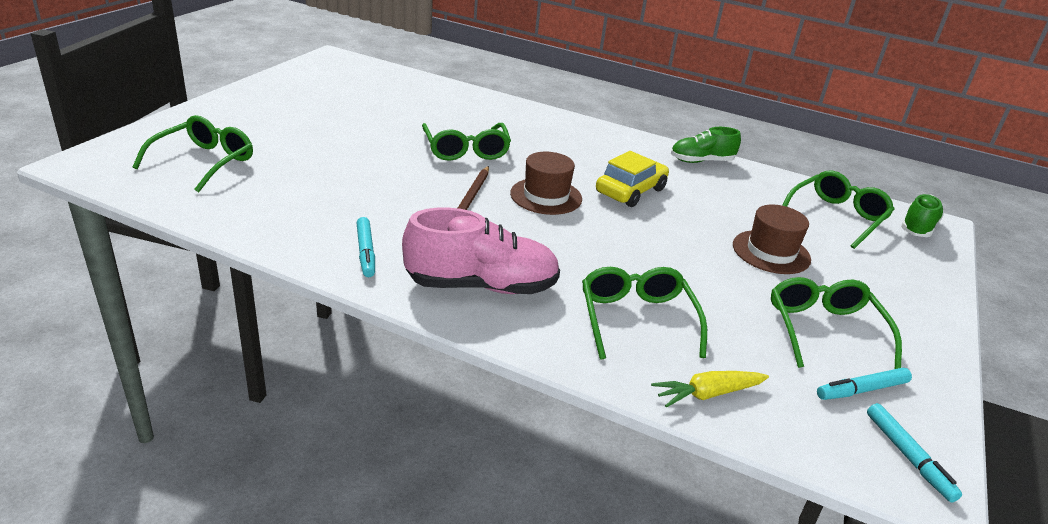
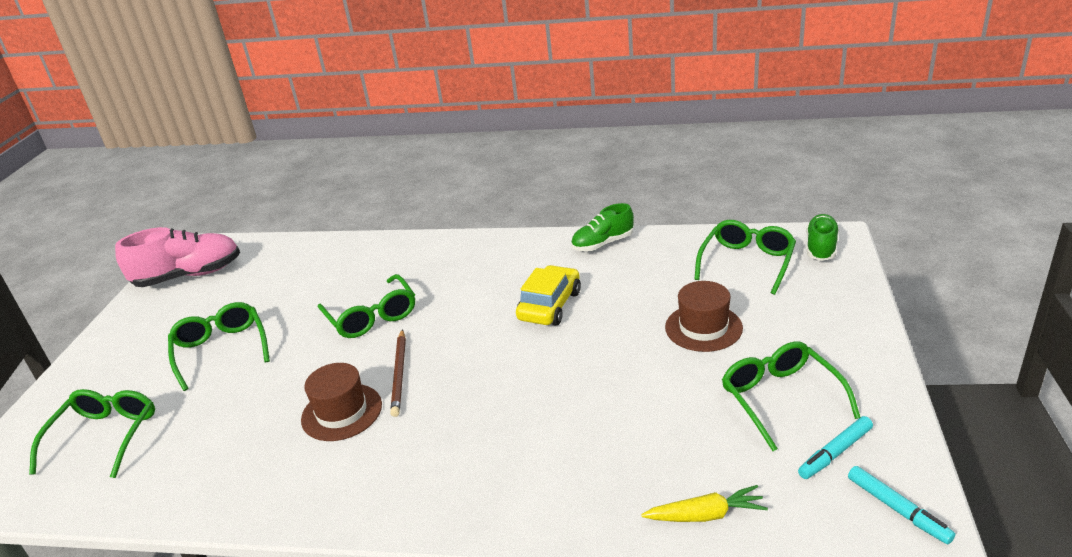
camera: 10 degrees left, 0 degrees up
(366, 252) = (321, 483): turquoise marker -> none
(481, 286) = (451, 477): pink shoe -> pink shoe (189, 276)
(546, 196) = (472, 343): brown hat -> brown hat (342, 412)
(637, 320) = (611, 457): green glasses -> green glasses (221, 350)
(708, 394) = (705, 515): yellow carrot -> yellow carrot turned 150 degrees counterclockwise

